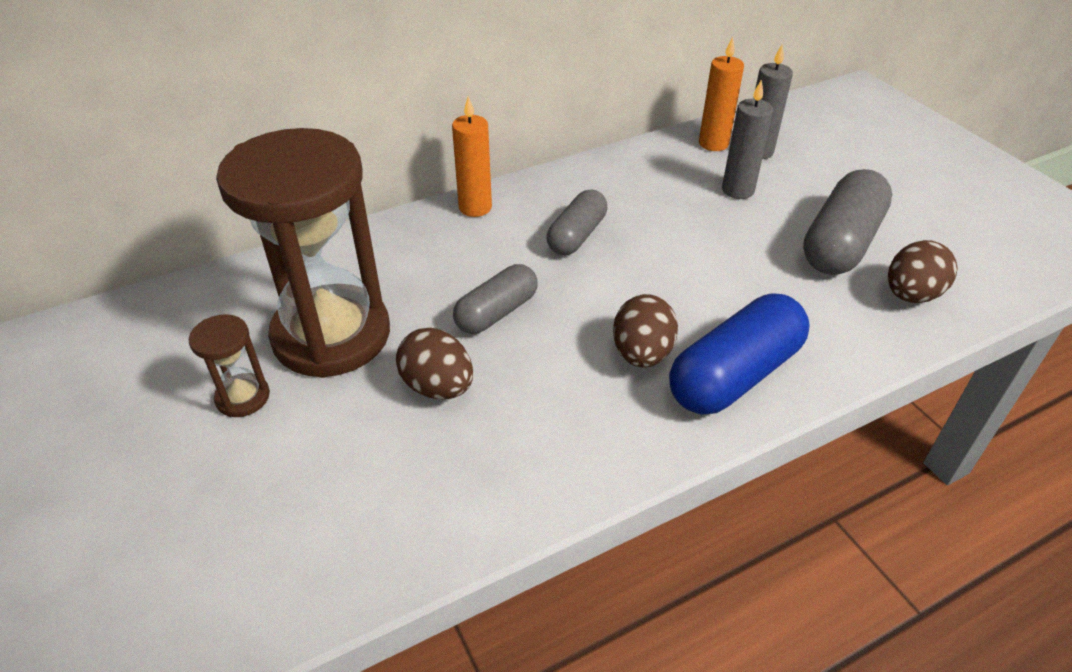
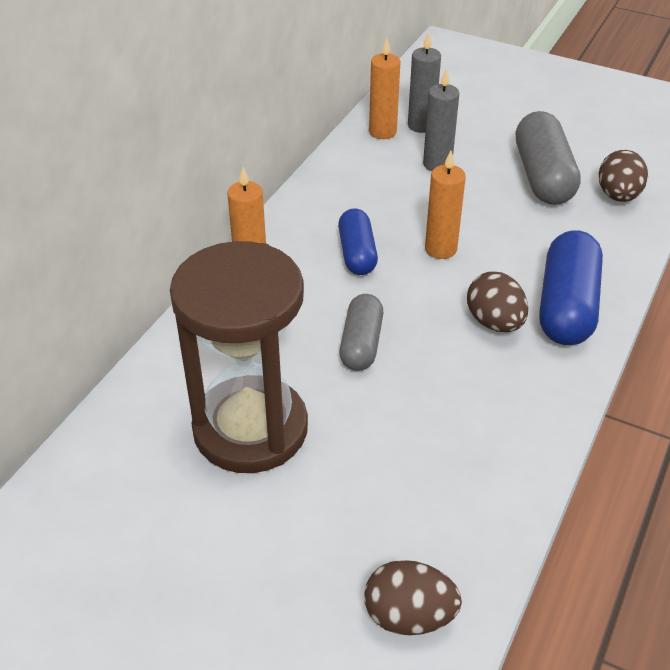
camera: 35 degrees left, 0 degrees up
(243, 397) = (234, 516): brown hourglass -> none
(438, 387) = (379, 422): brown egg -> brown egg (409, 616)
(576, 235) = (357, 253): grey capsule -> blue capsule
(659, 265) = (440, 249): none -> orange candle

